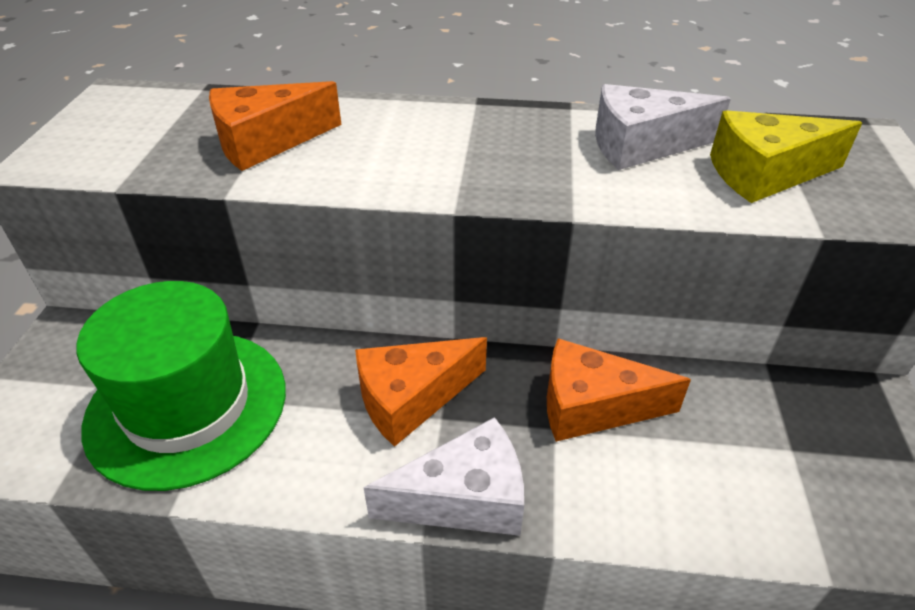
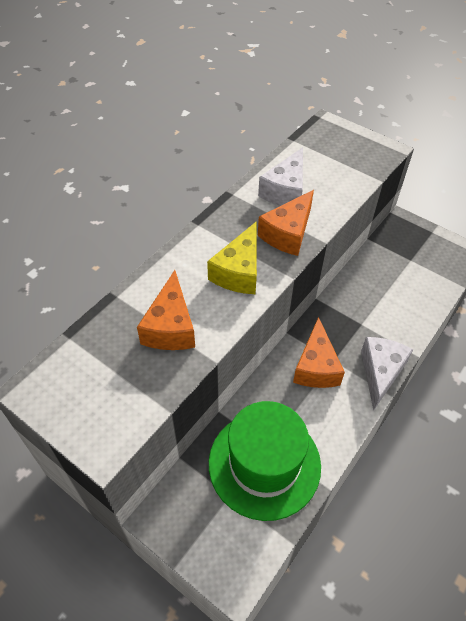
camera: 60 degrees left, 10 degrees up
(592, 406) = (358, 305): orange cheese -> orange cheese (288, 233)
(765, 174) = (334, 169): yellow cheese -> yellow cheese (239, 271)

